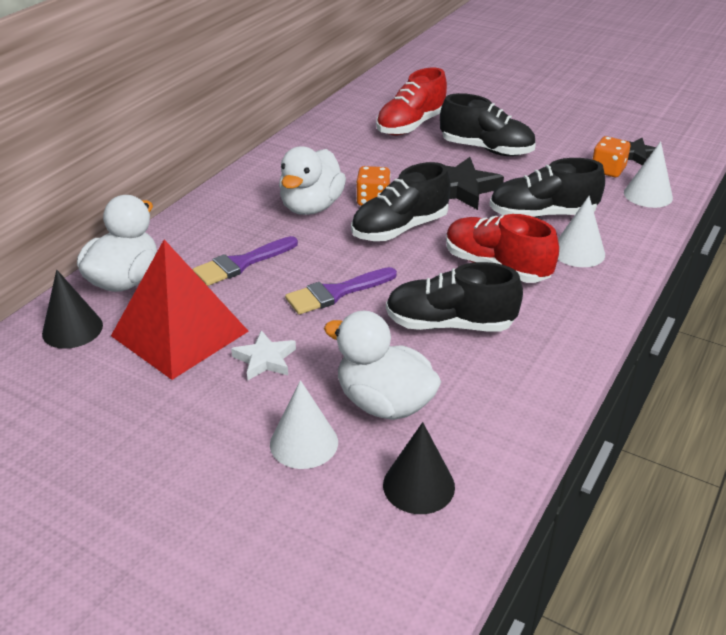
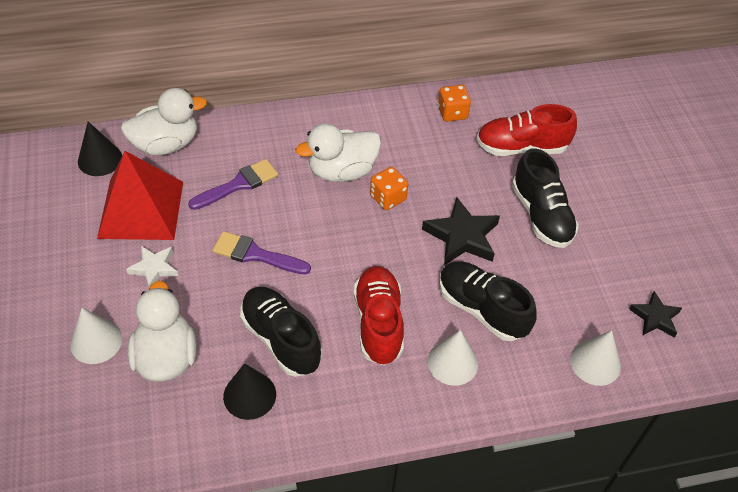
camera: 45 degrees right, 15 degrees up
(241, 263) = (238, 184): purple brush -> purple brush turned 135 degrees clockwise
(400, 229) = (367, 237): black shoe -> none
(418, 485) = (106, 424): black cone -> black cone (249, 395)
(607, 170) = (604, 313): orange dice -> orange dice (452, 113)

